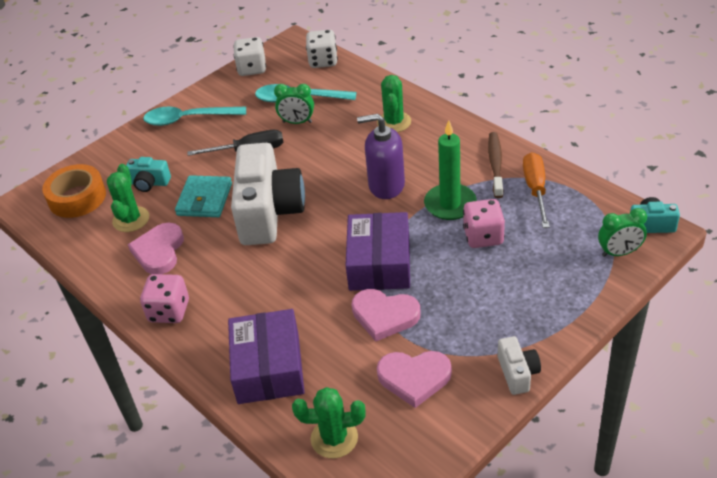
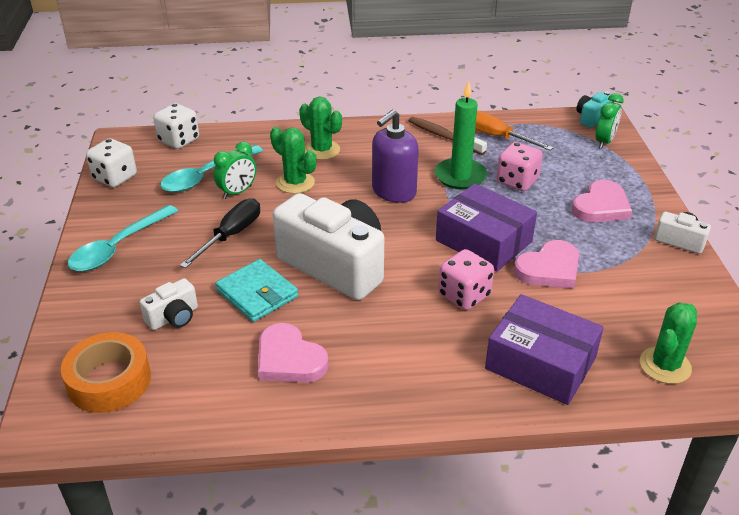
camera: 55 degrees left, 5 degrees down
(131, 219) = (210, 356): green cactus -> green cactus (295, 183)
(149, 183) = (174, 317): turquoise camera -> white camera
(169, 311) = (387, 393): pink dice -> pink dice (464, 295)
(414, 378) = (636, 290): pink heart -> pink heart (601, 206)

